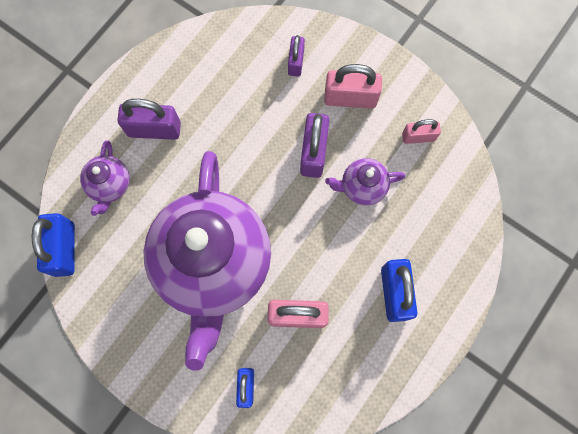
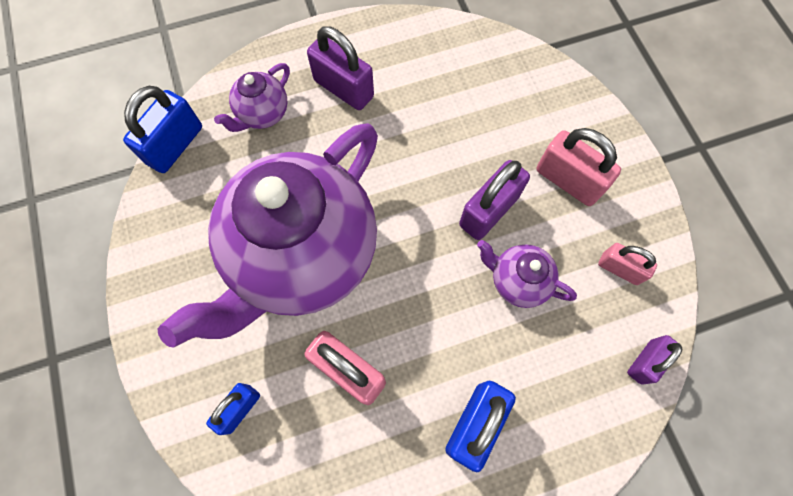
camera: 35 degrees right, 5 degrees down
(296, 62) = (533, 110): purple padlock -> purple padlock (645, 361)

